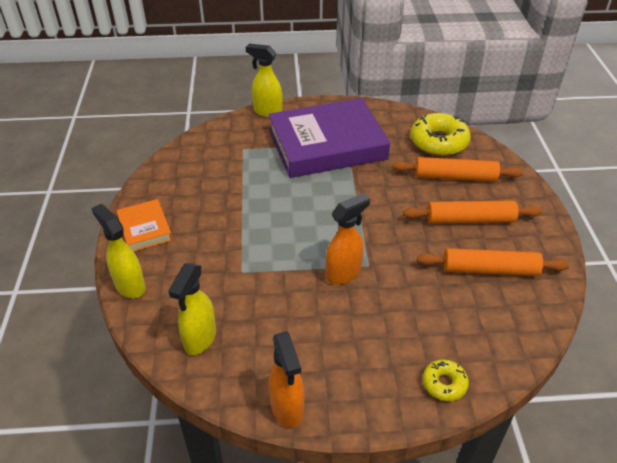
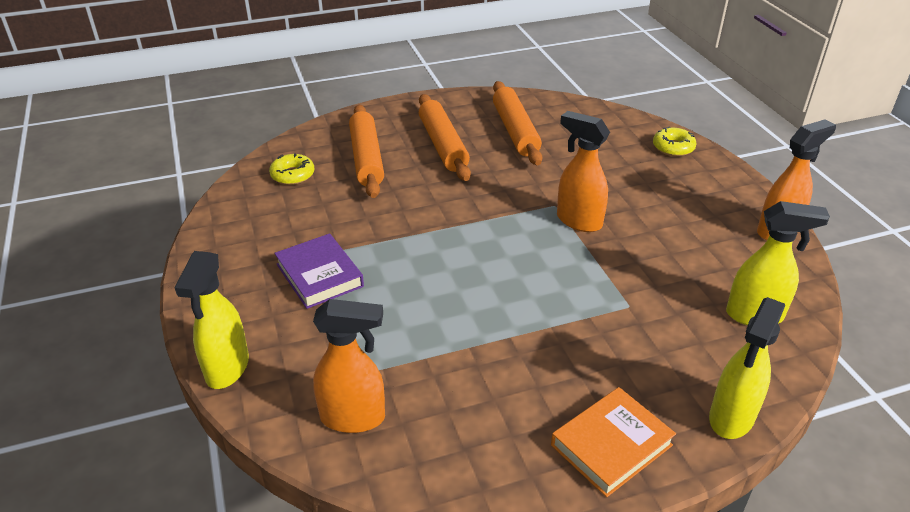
camera: 105 degrees left, 5 degrees down
(215, 146) = (354, 418): none -> orange spray bottle
(327, 144) = (319, 275): purple book -> purple book, size x0.46
(438, 142) = (292, 175): yellow donut -> yellow donut, size x0.53

